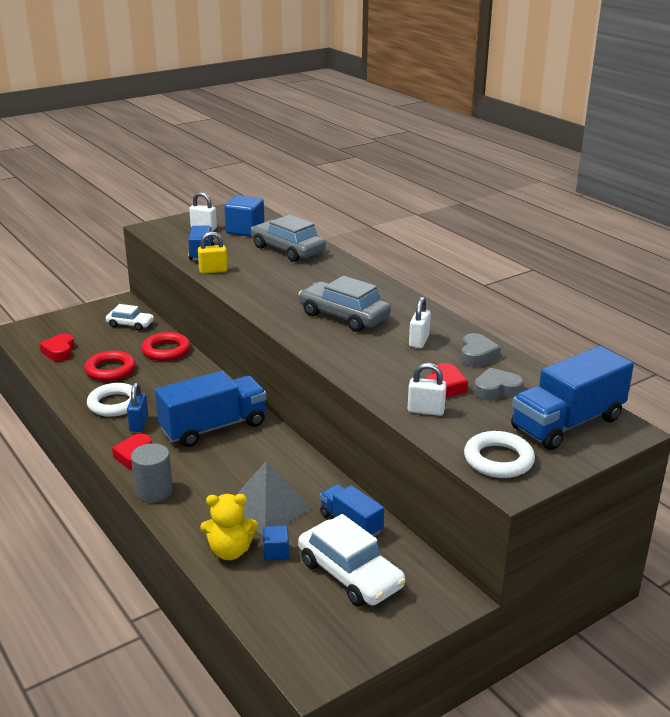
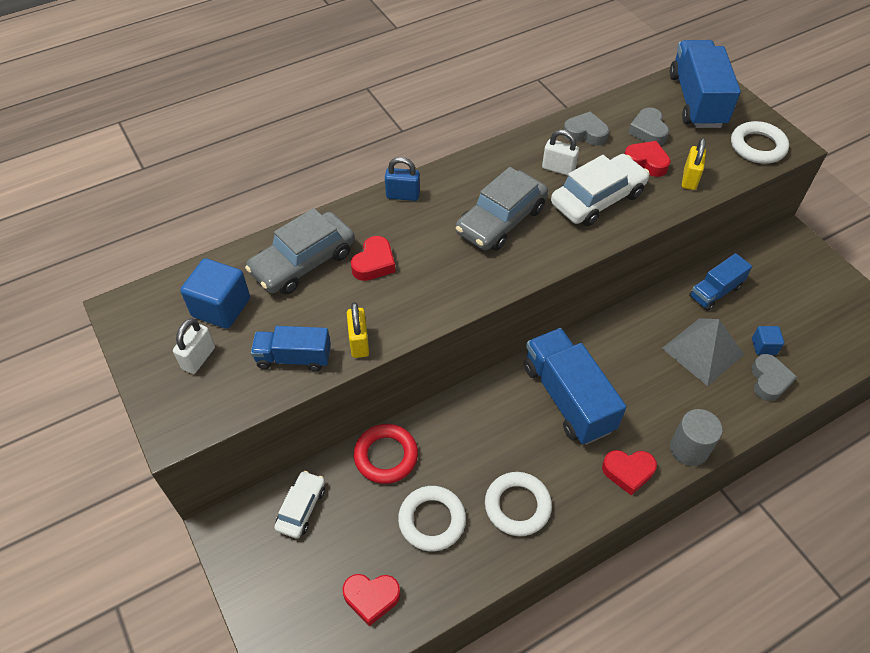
camera: 85 degrees left, 25 degrees up
(110, 370) = (432, 520): red ring -> white ring
(139, 424) = (562, 474): blue padlock -> blue padlock (403, 195)
(230, 551) = (769, 380): yellow teddy bear -> grey heart
(289, 272) = (374, 263): none -> red heart
(350, 574) = (781, 297): white car -> white car (597, 199)
(426, 411) = (689, 179): white padlock -> yellow padlock
(567, 423) = (696, 100): blue truck -> blue truck turned 150 degrees counterclockwise

